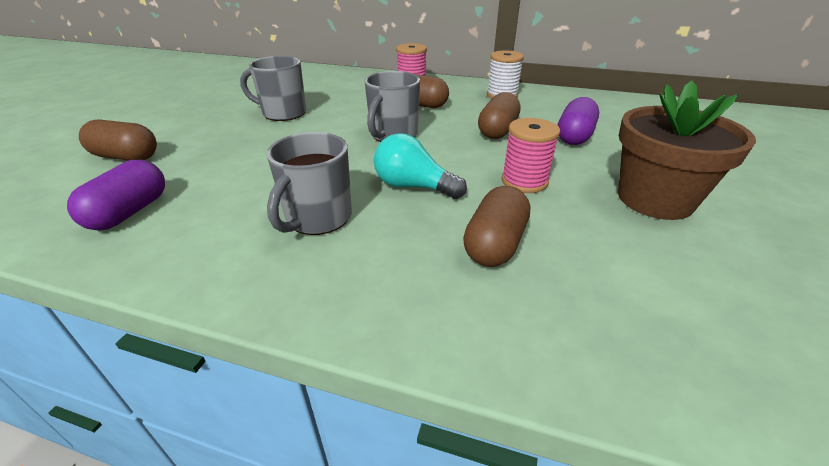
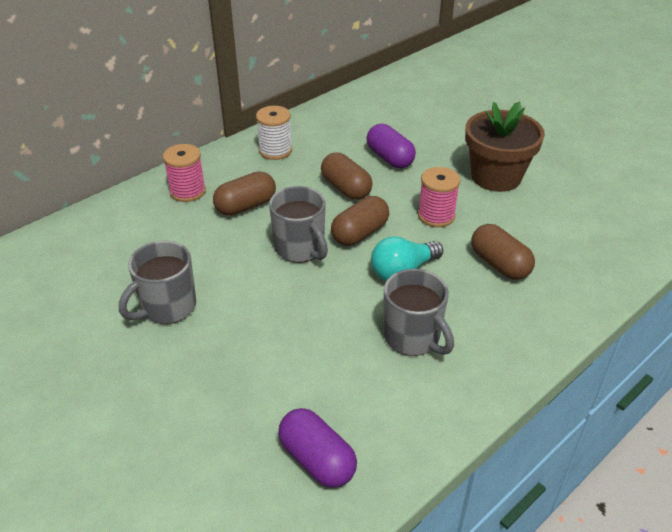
camera: 60 degrees left, 5 degrees up
(126, 157) = (174, 460): brown capsule -> brown capsule (360, 233)

